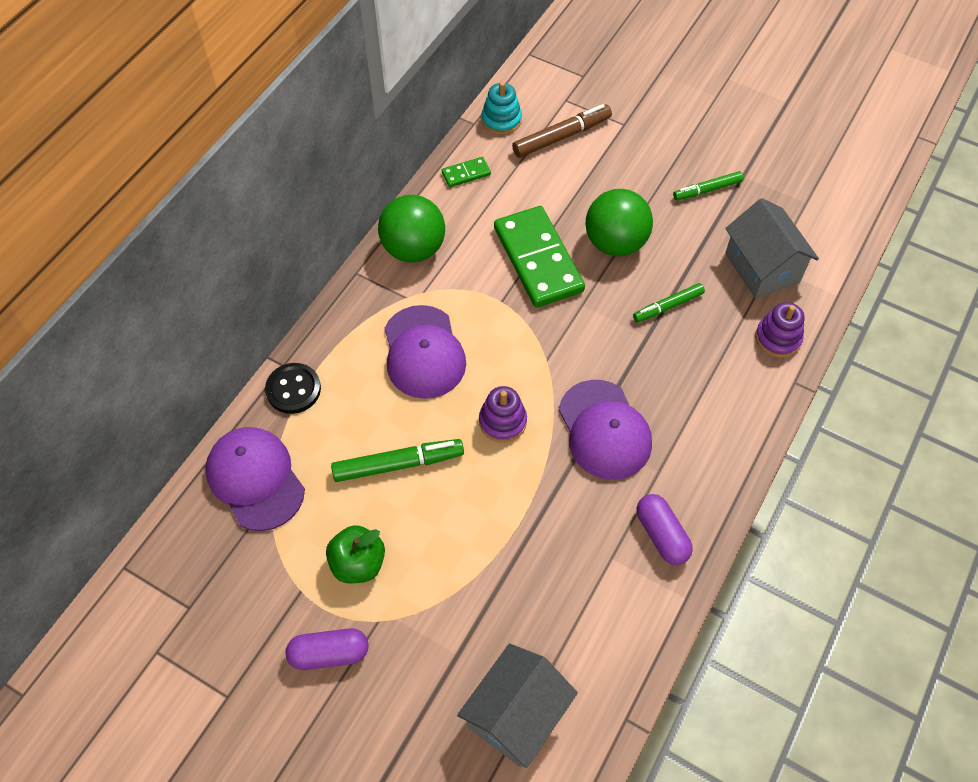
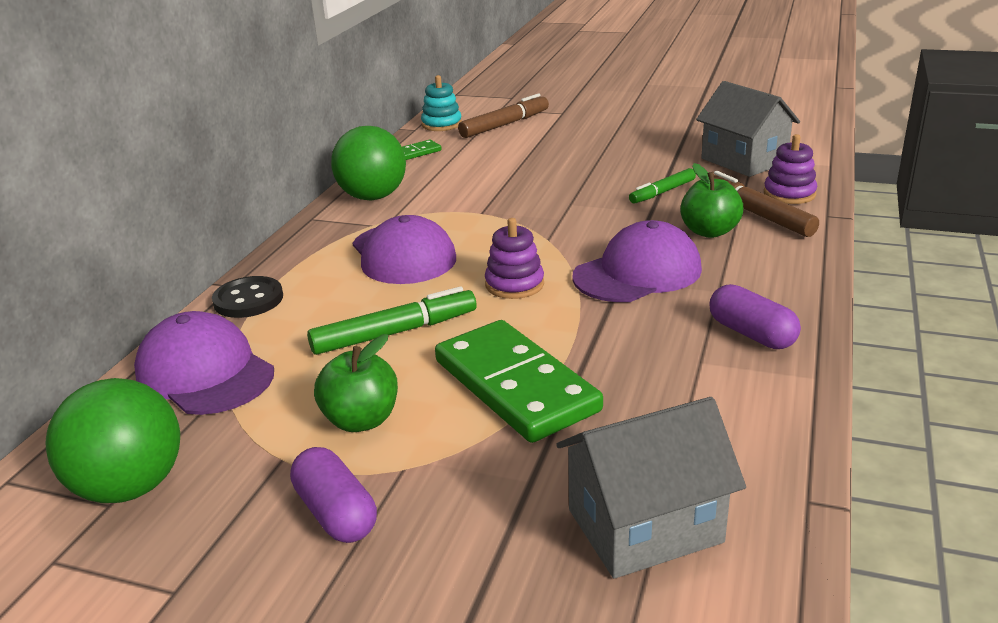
camera: 10 degrees left, 30 degrees down
(329, 653) = (336, 513): purple capsule -> purple capsule turned 75 degrees clockwise
(516, 715) = (644, 526): grey house -> grey house turned 45 degrees clockwise
(537, 260) = (510, 186): green domino -> green domino (515, 386)
(604, 430) = (637, 273): purple cap -> purple cap turned 90 degrees counterclockwise
(615, 243) = (587, 167): green ball -> green ball (130, 487)
(684, 382) = (709, 232): none -> green apple
(707, 190) = (661, 131): green marker -> none
(735, 364) = (756, 214): none -> brown marker

